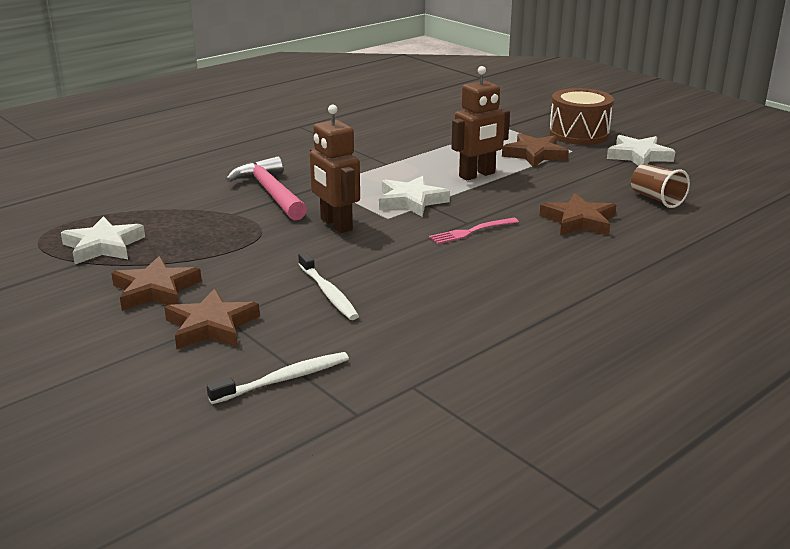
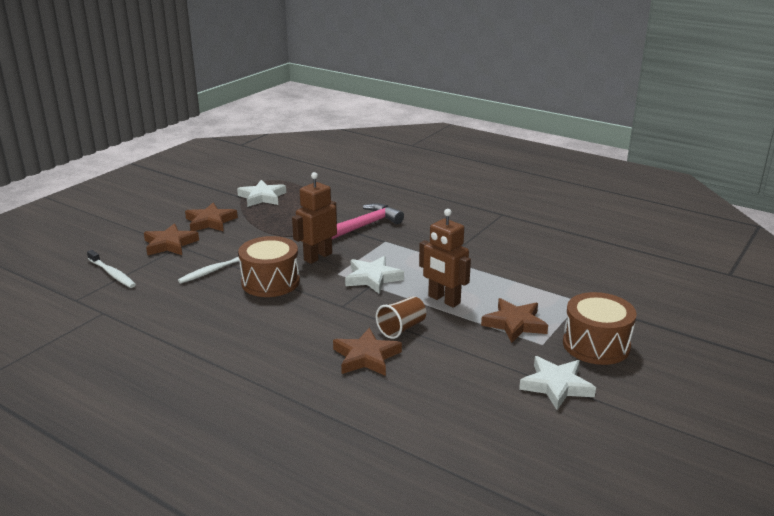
camera: 75 degrees right, 0 degrees up
(387, 257) = (270, 282): none -> brown drum
(470, 232) = (324, 309): pink fork -> none
(656, 199) = (439, 399): brown cup -> brown cup (402, 328)

